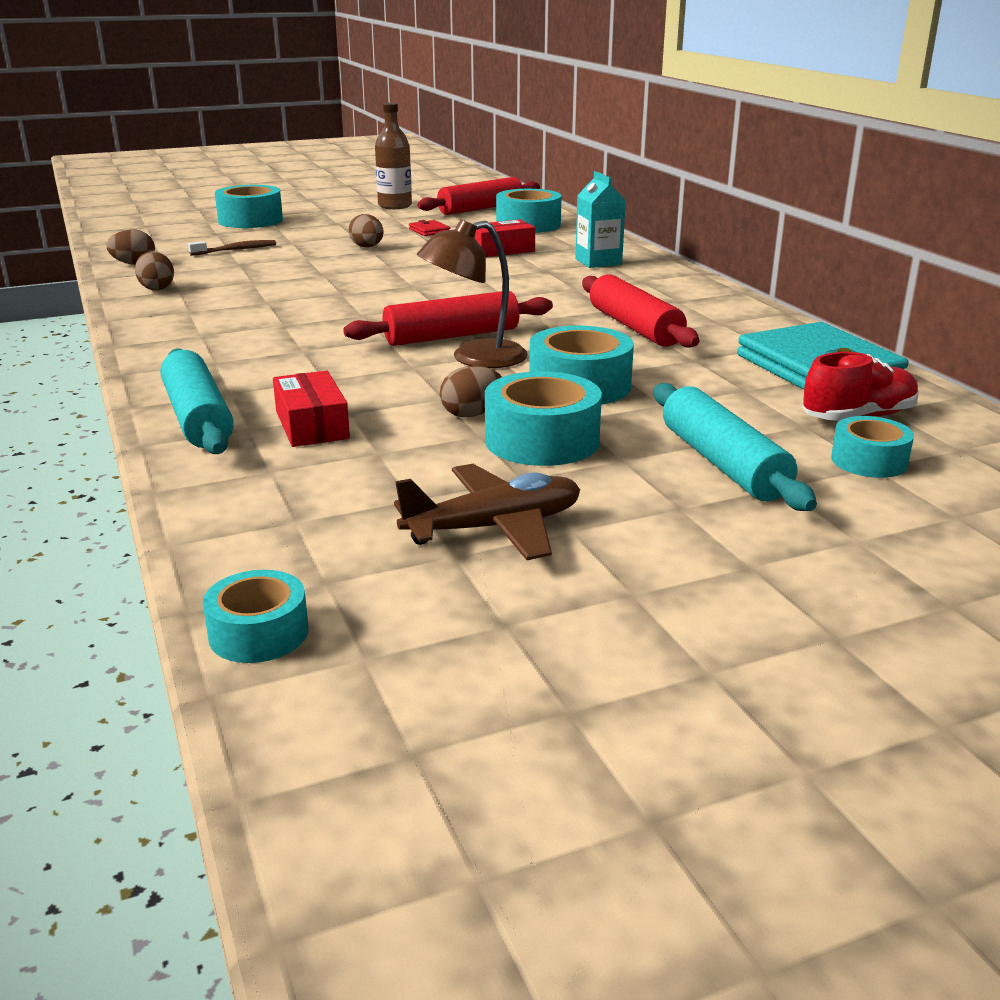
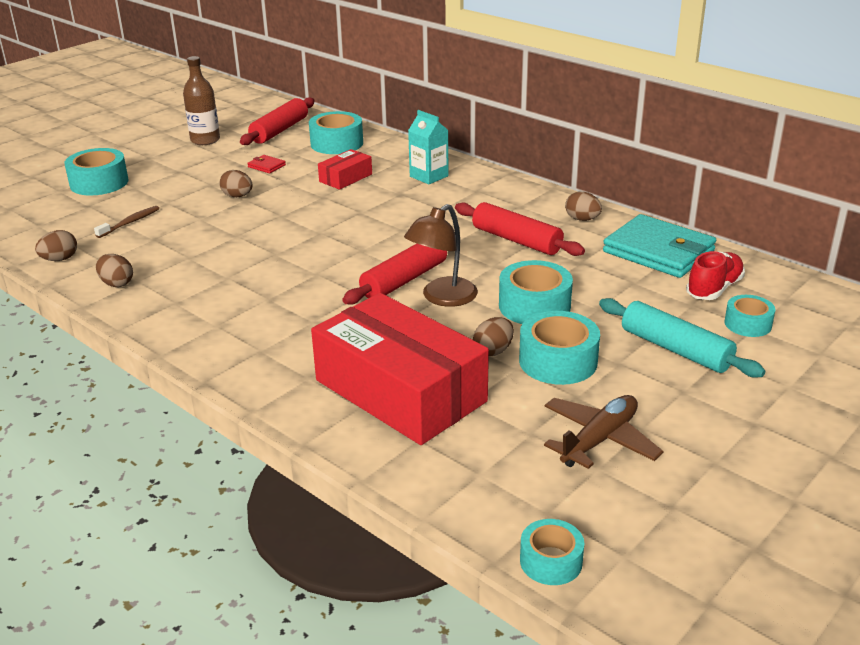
camera: 25 degrees left, 5 degrees up
(198, 418) = (314, 408): turquoise rolling pin -> none
(311, 425) = (400, 391): red box -> red box, size x2.27
(746, 323) = (582, 219): none -> brown egg

